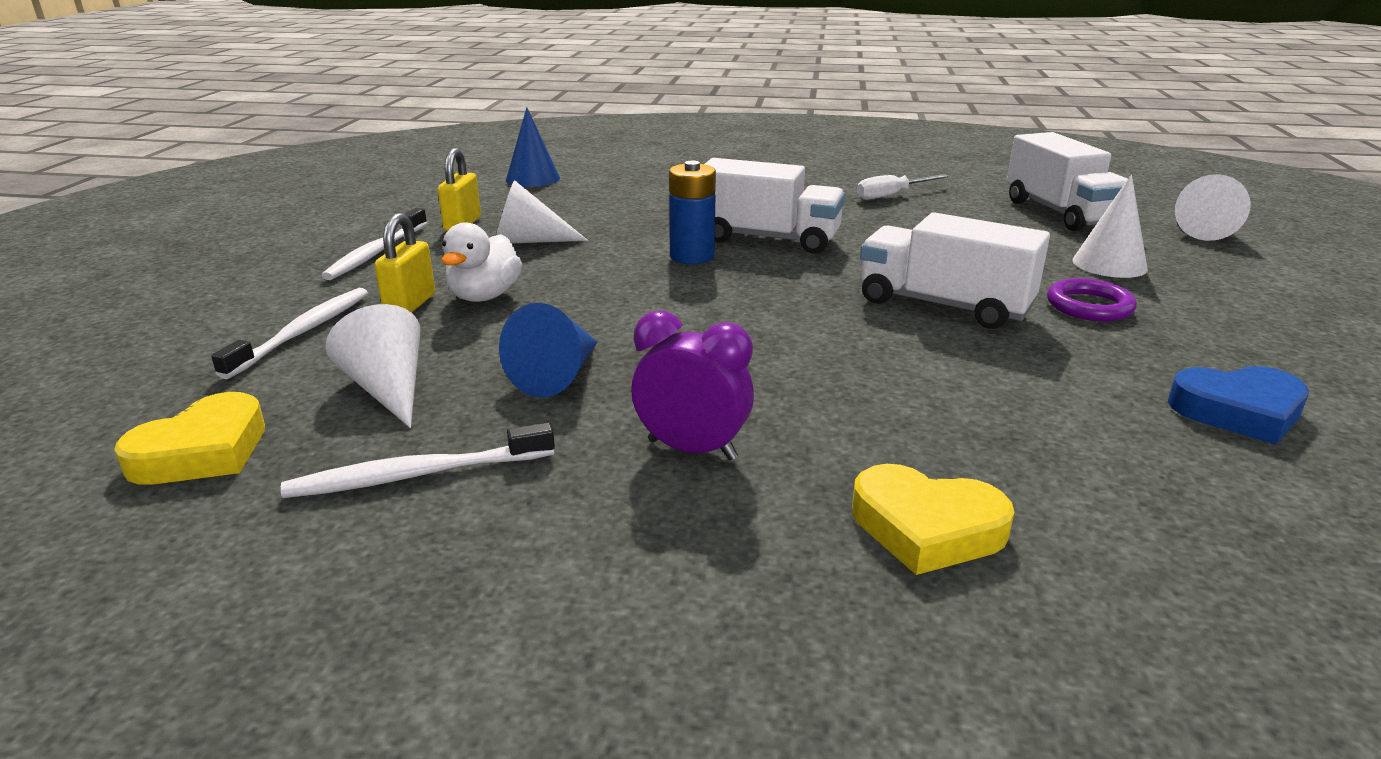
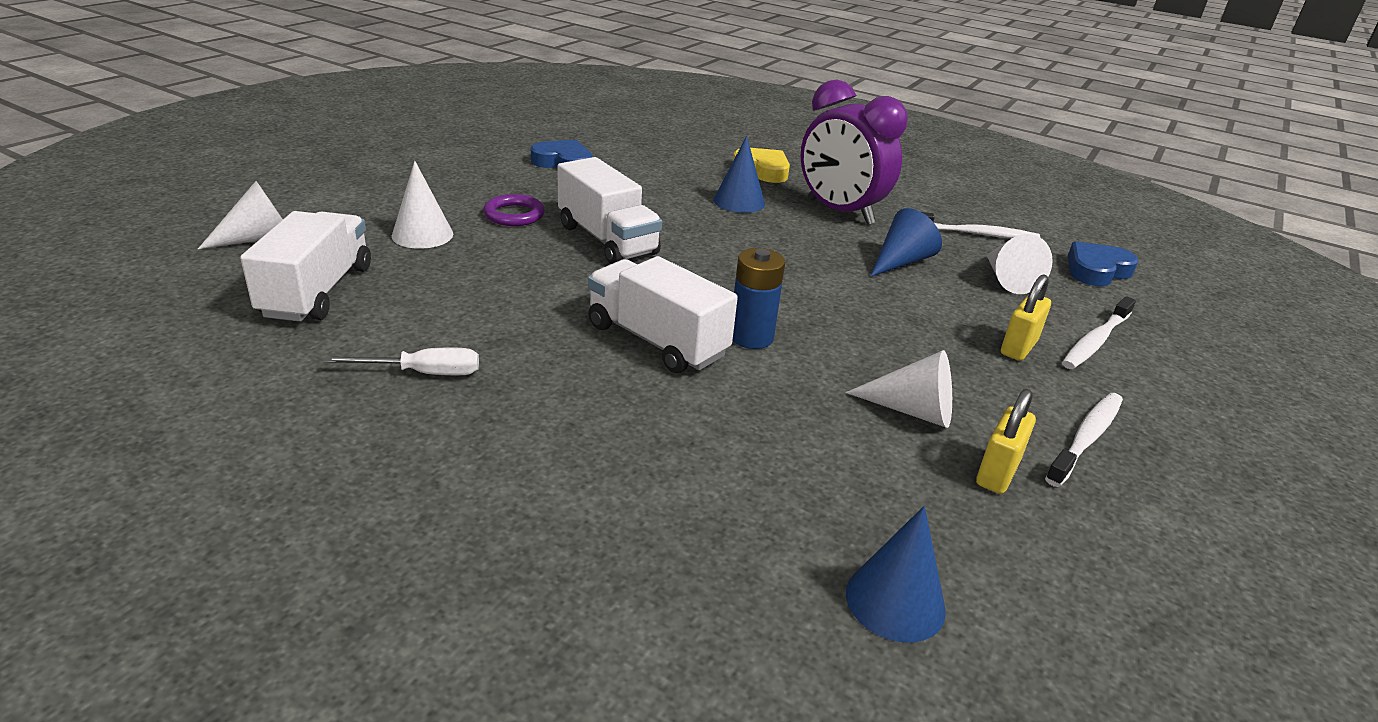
camera: 160 degrees left, 5 degrees up
(202, 451) = (1096, 270): yellow heart -> blue heart
(484, 296) = (955, 340): white duck -> none
(692, 450) = (840, 212): purple clock -> purple clock, size x1.70
(873, 417) = (739, 201): none -> blue cone

